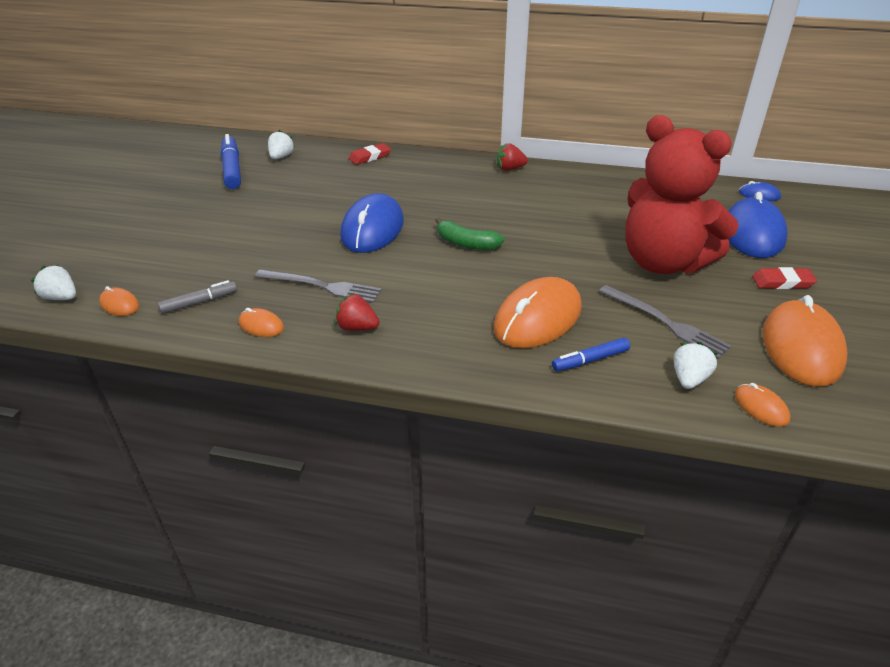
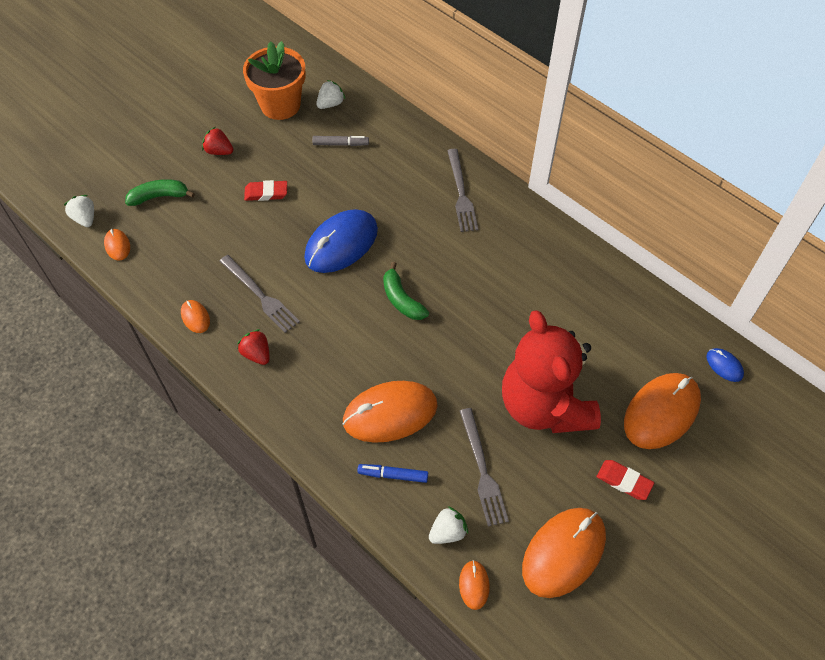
camera: 30 degrees right, 20 degrees up
(146, 256) = (159, 196): none -> green banana
(199, 302) = (168, 270): grey marker -> grey marker (340, 144)
(232, 169) = (280, 105): blue marker -> orange flower pot
(370, 157) = (406, 138): red eraser -> red eraser (266, 193)
(450, 171) = (461, 193): none -> grey fork
(510, 169) = (518, 214): red strawberry -> red strawberry (219, 151)
(753, 233) = (661, 412): blue mouse -> orange mouse

